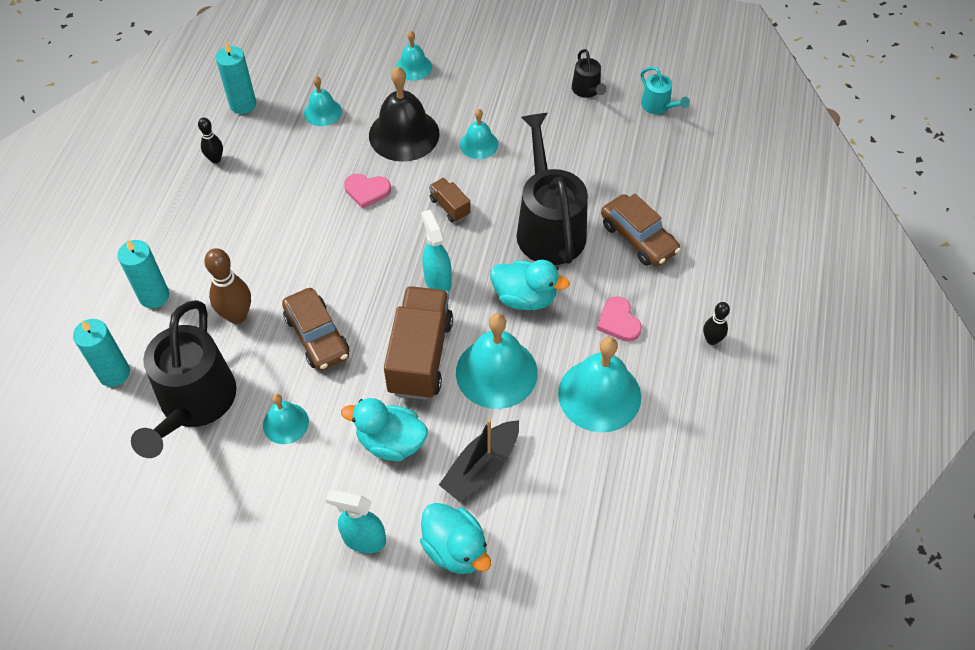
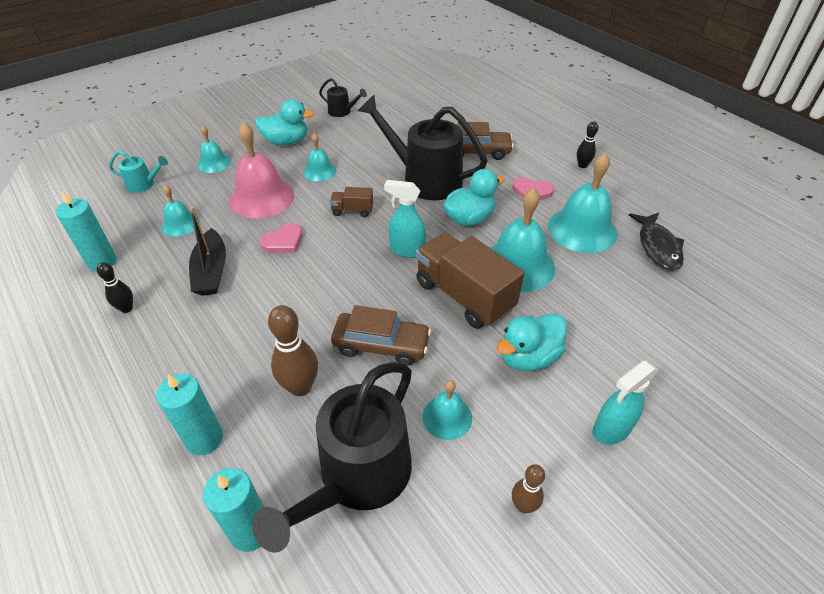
camera: 50 degrees left, 10 degrees down
(194, 403) = (358, 477): black watering can -> black watering can turned 75 degrees clockwise
(249, 516) = (523, 506): none -> brown bowling pin
(404, 134) = (262, 197): black bell -> pink bell
(455, 549) = (661, 374): turquoise duck -> turquoise duck (286, 142)
(481, 467) = (595, 318): black boat -> black boat (211, 271)
(634, 471) = (657, 247): none -> black fish
(658, 106) = (390, 96): turquoise watering can -> turquoise watering can (144, 184)

